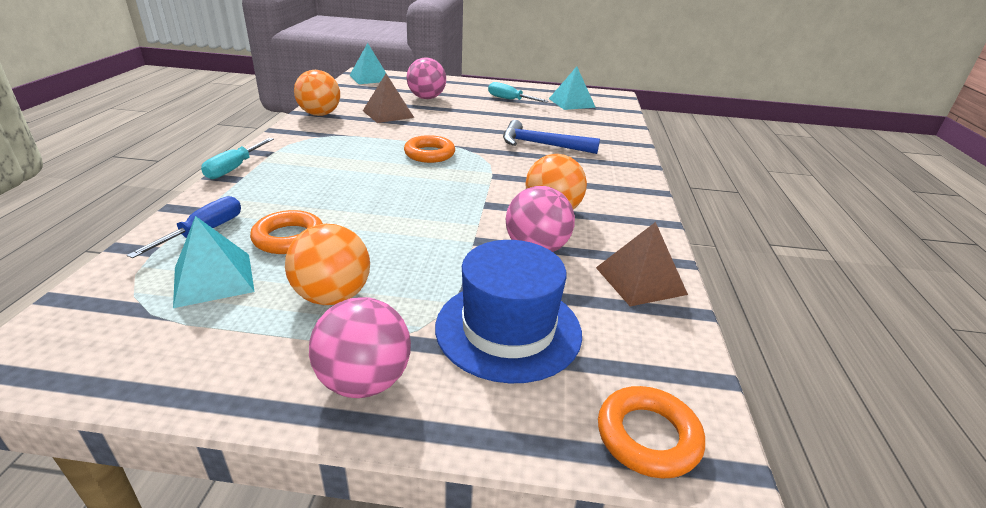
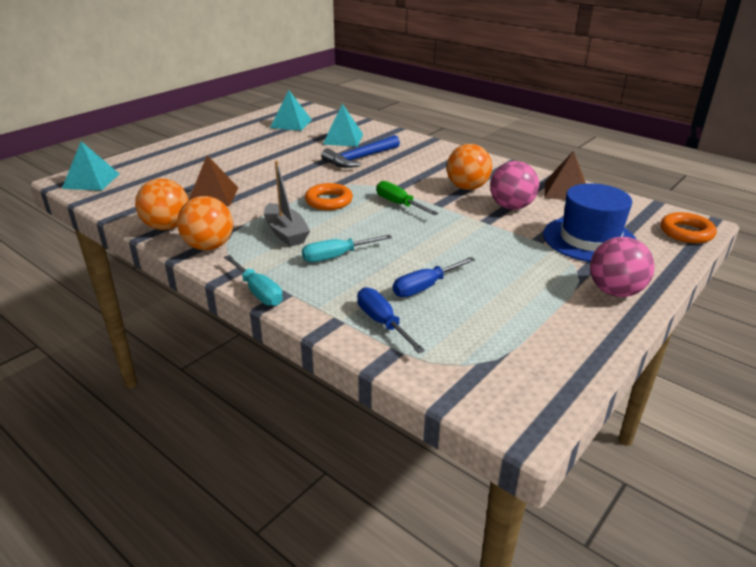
camera: 55 degrees left, 0 degrees up
(213, 279) = (465, 327): turquoise pyramid -> turquoise pyramid (343, 139)
(289, 238) = (425, 287): orange ring -> blue screwdriver
(332, 296) = (521, 284): orange ball -> orange ball (209, 246)
(348, 153) = (285, 233): none -> grey boat
(426, 98) = (195, 170): pink ball -> none
(462, 185) = (399, 204): none -> green screwdriver
(510, 100) = (251, 141): turquoise screwdriver -> turquoise screwdriver (337, 256)

